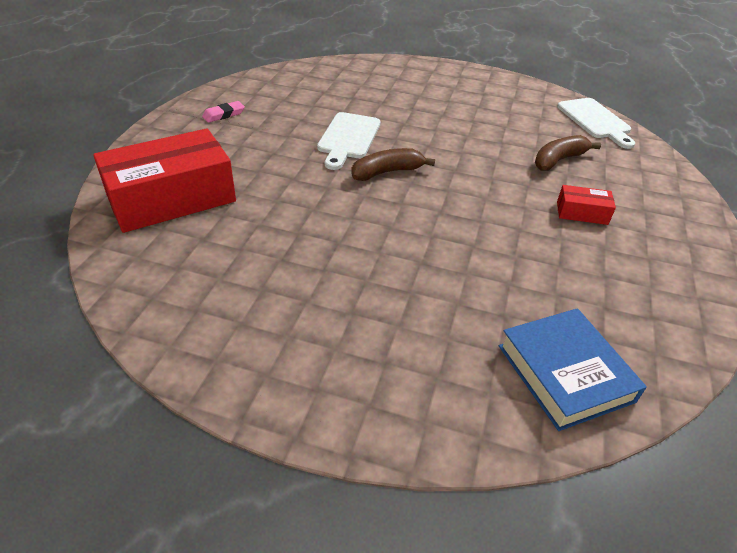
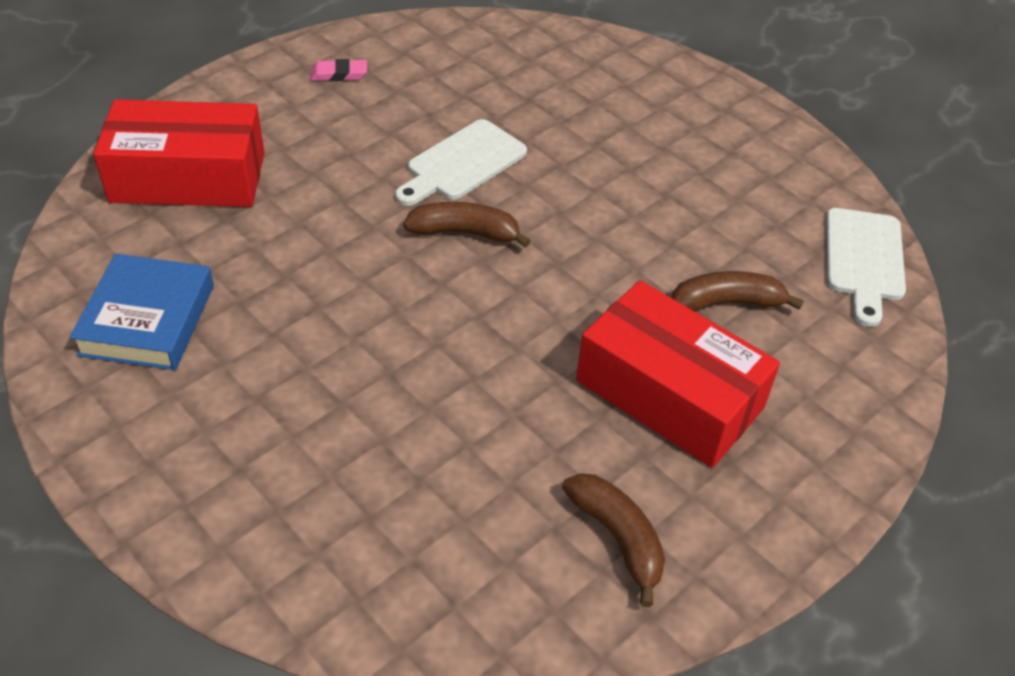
camera: 30 degrees right, 5 degrees up
(565, 373) = (418, 577): blue book -> blue book (147, 320)
(582, 213) = (669, 394): red box -> red box, size x2.25
(641, 297) = (618, 538): none -> brown banana

